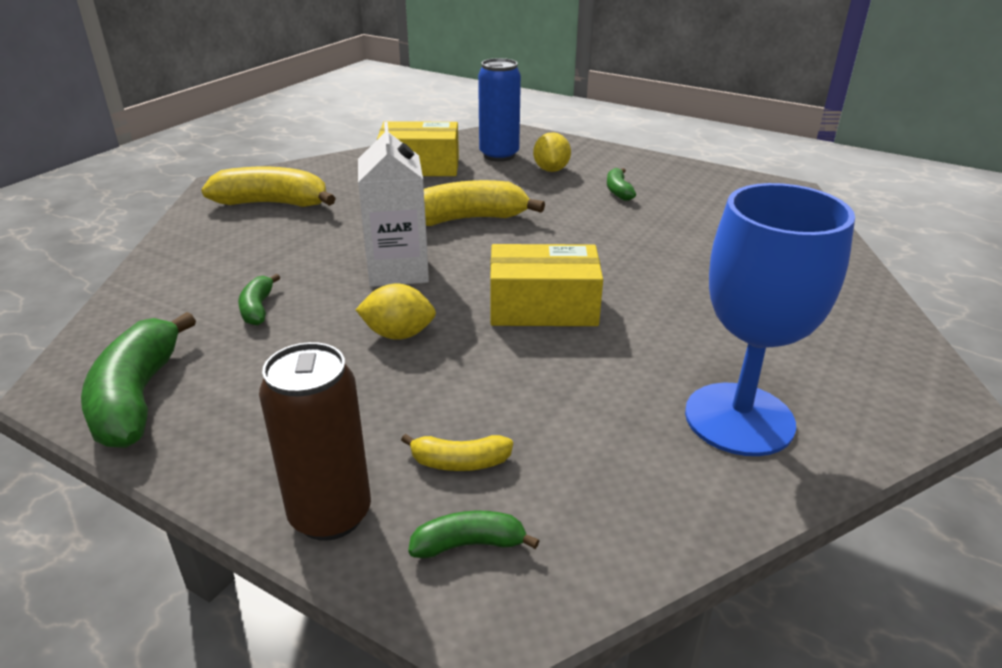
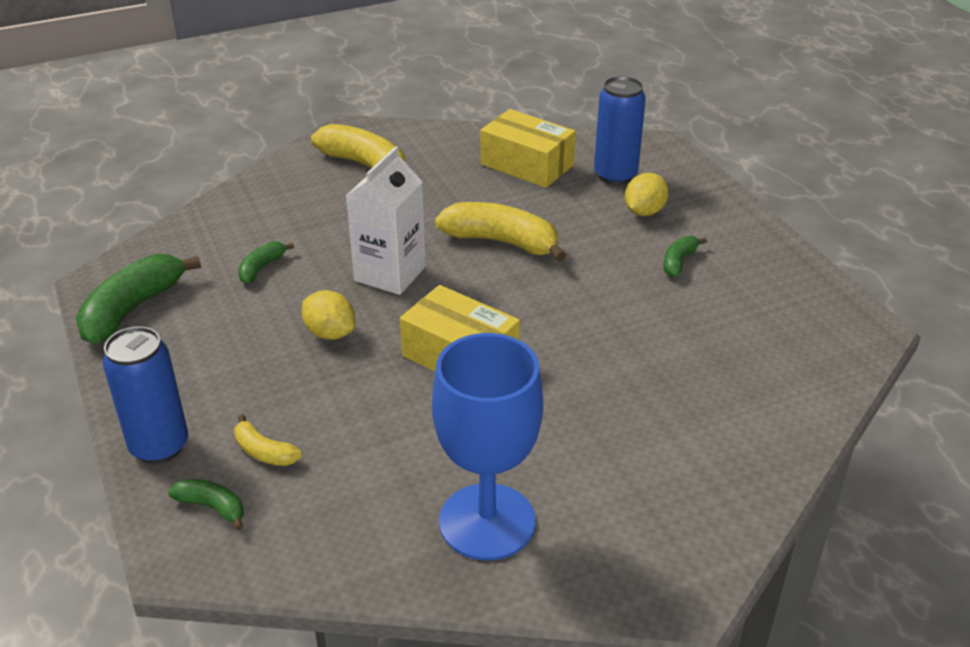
camera: 35 degrees right, 5 degrees up
(330, 515) = (159, 446): brown can -> blue can

